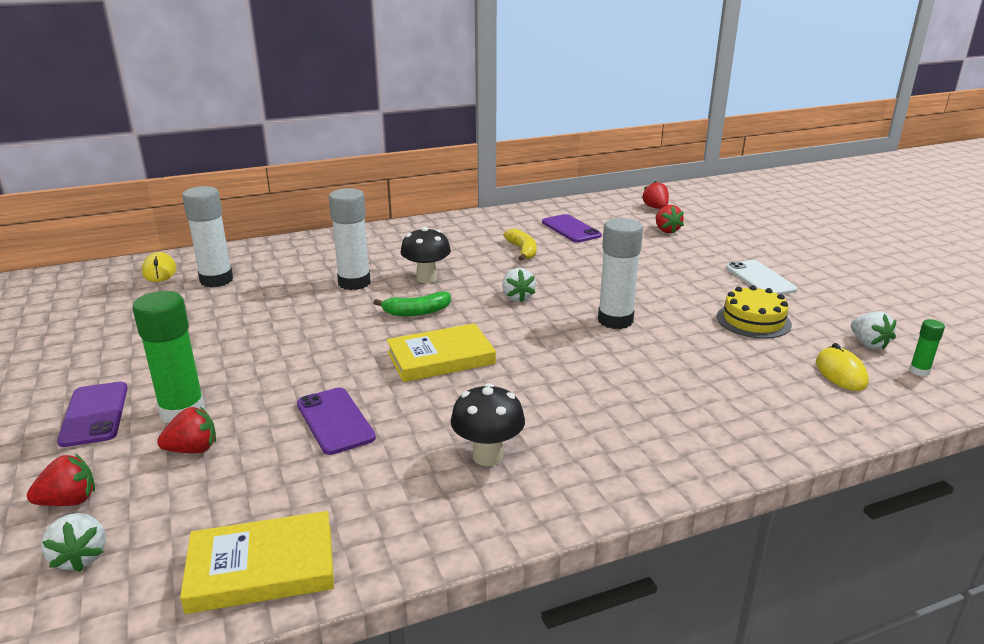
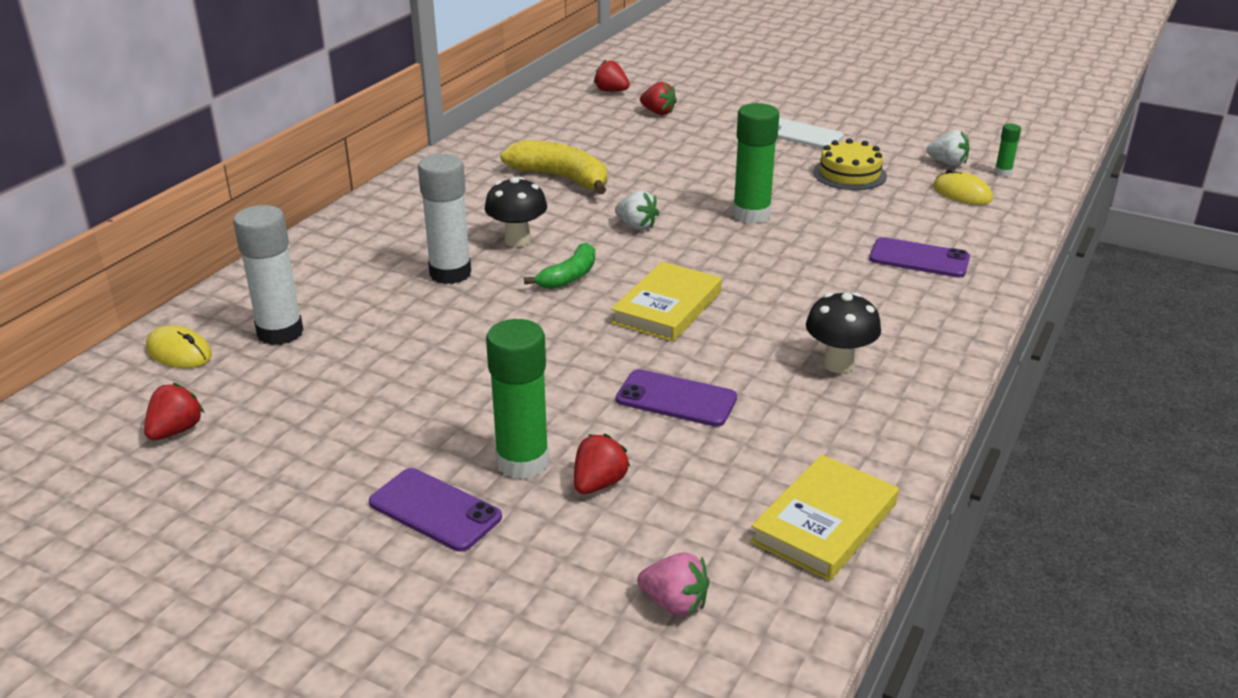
camera: 40 degrees left, 5 degrees up
(69, 501) = (573, 579): red strawberry -> red strawberry (176, 431)
(81, 557) = (674, 604): white strawberry -> pink strawberry
(522, 251) = (561, 178): yellow banana -> yellow banana, size x1.63
(571, 229) = (569, 139): purple phone -> purple phone (919, 258)
(615, 320) = (751, 215): white glue stick -> green glue stick

